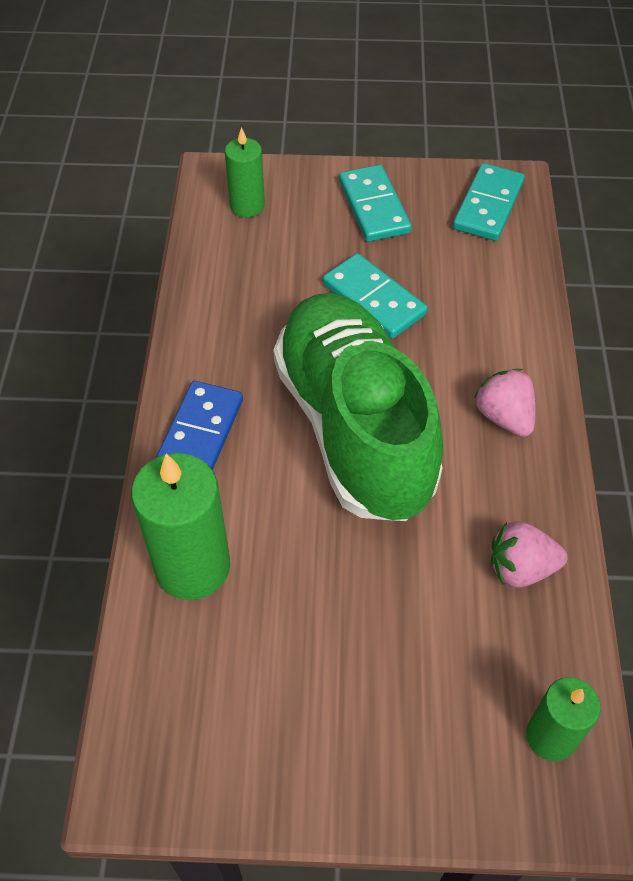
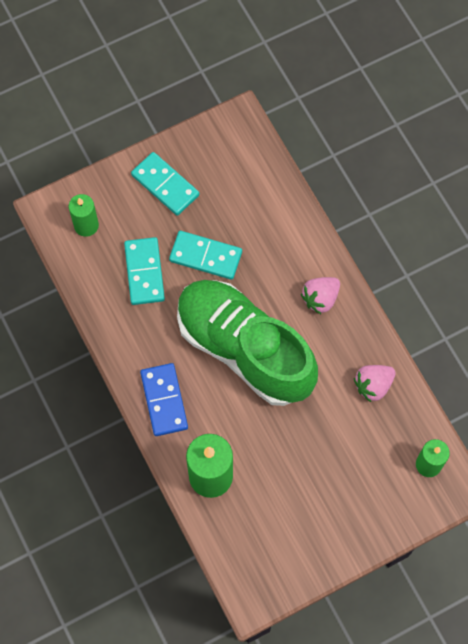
camera: 30 degrees left, 15 degrees up
(488, 205) = (234, 148): turquoise domino -> turquoise domino (144, 272)
(504, 417) = (320, 298): pink strawberry -> pink strawberry turned 75 degrees counterclockwise

